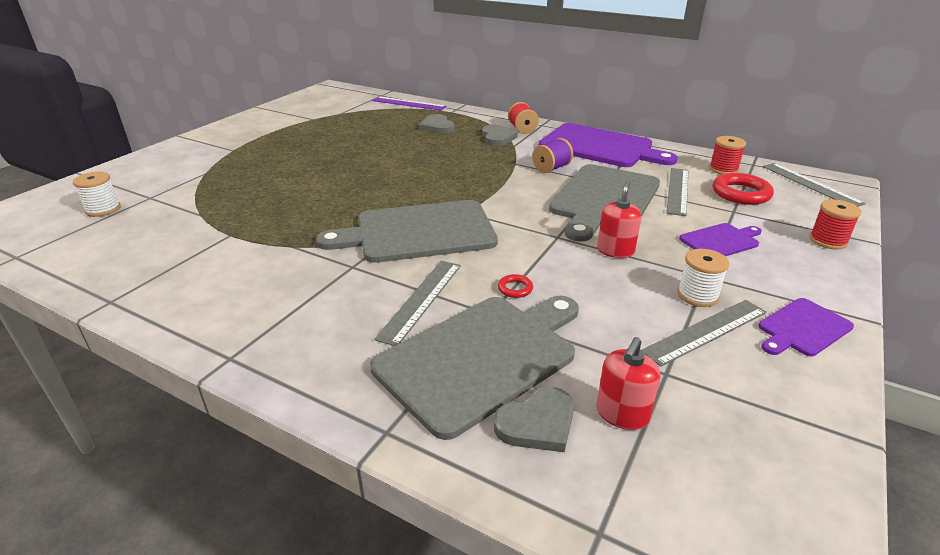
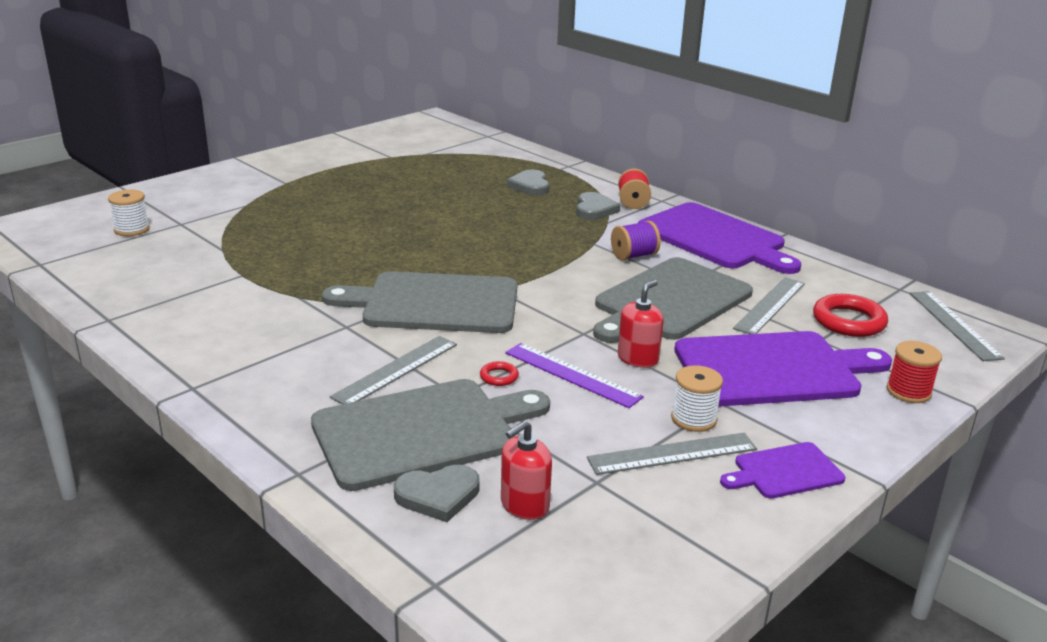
camera: 15 degrees right, 5 degrees down
(409, 103) = (514, 151): purple ruler -> purple ruler (572, 374)
(721, 241) = (773, 369): purple cutting board -> purple cutting board, size x2.03
(723, 169) = (853, 289): red spool -> none

